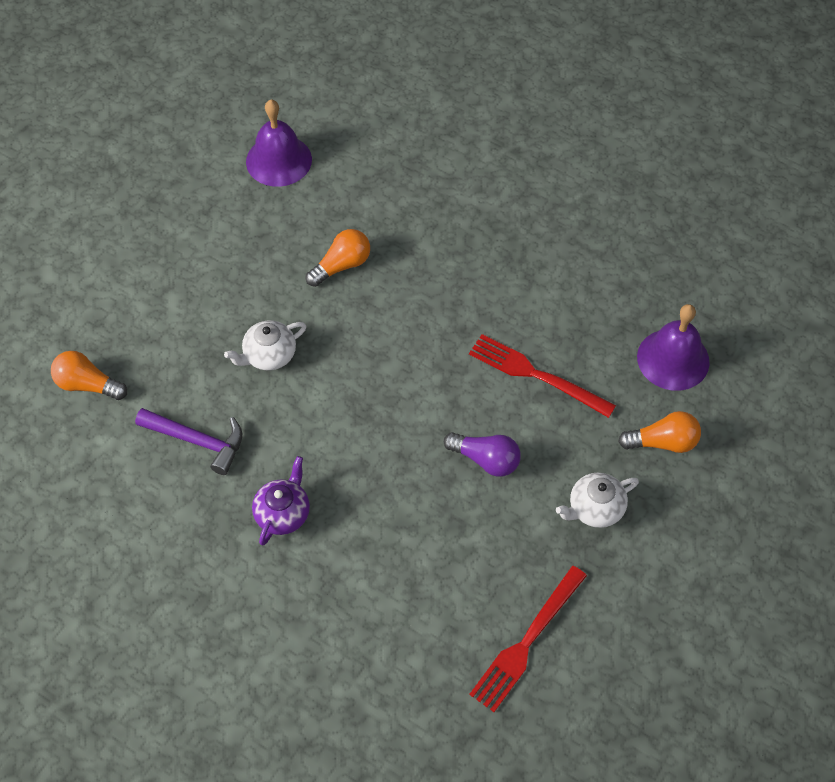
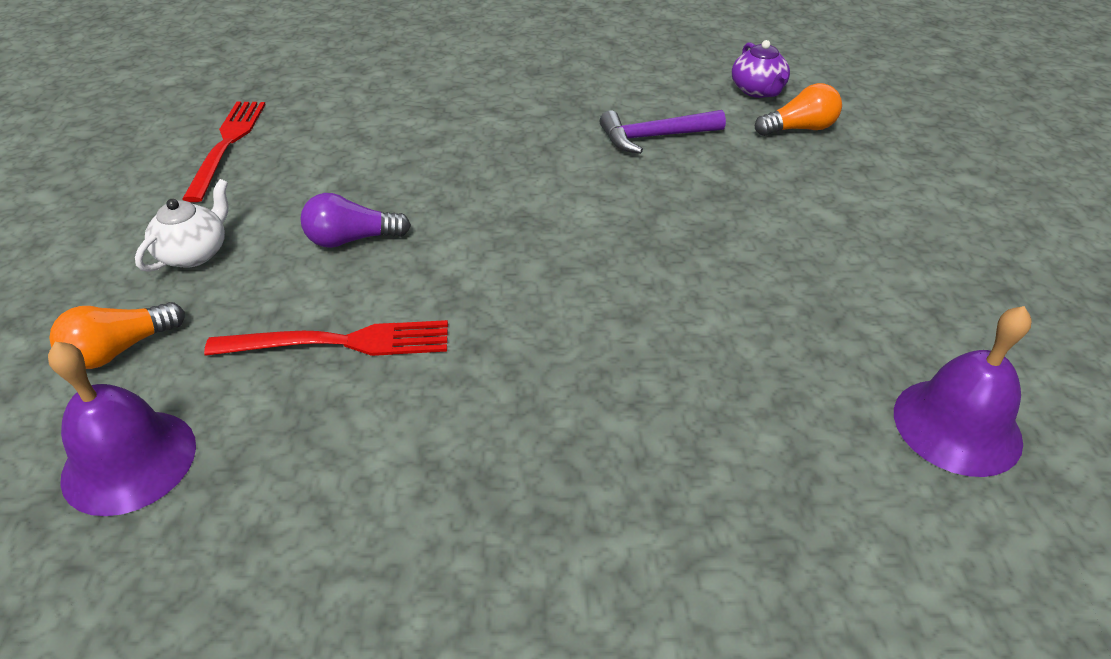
camera: 145 degrees right, 15 degrees down
(269, 355) = (673, 217): white teapot -> none
(283, 513) = (523, 129): purple teapot -> purple teapot (758, 90)
(341, 265) = (703, 337): orange light bulb -> none

